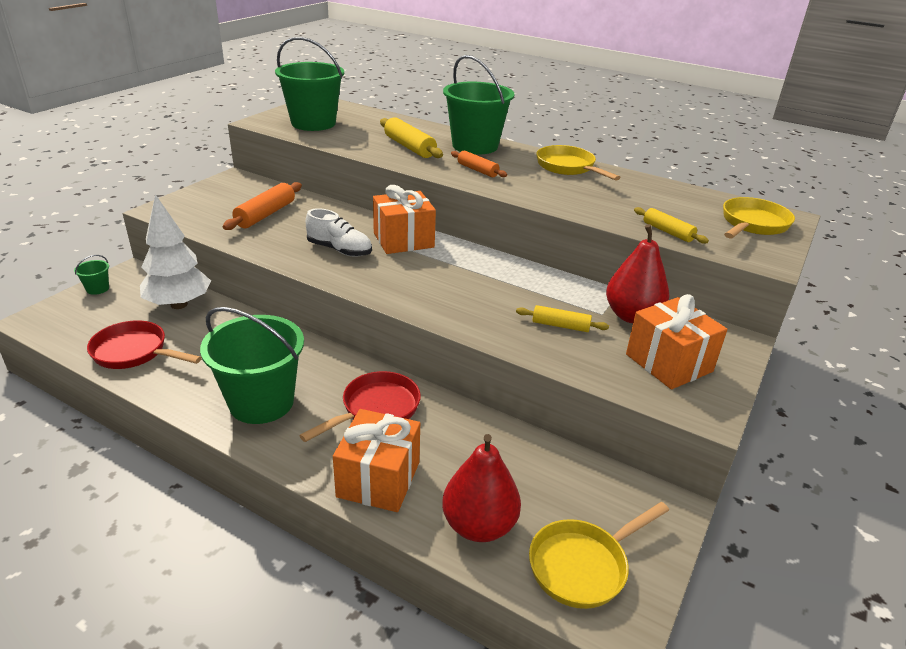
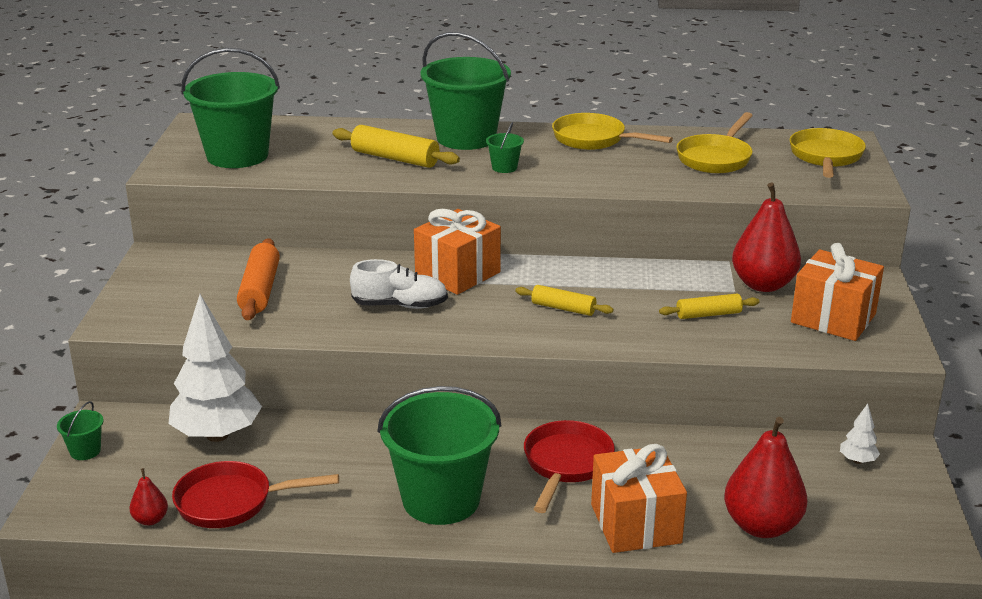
camera: 25 degrees left, 5 degrees down
(77, 346) = (150, 520): none -> red pear
(477, 170) = (504, 167): orange rolling pin -> green bucket
(583, 565) = (873, 522): yellow pan -> yellow pan (716, 158)
(620, 499) = (857, 460): none -> white tree
(668, 232) = (760, 186): yellow rolling pin -> yellow rolling pin (563, 308)

